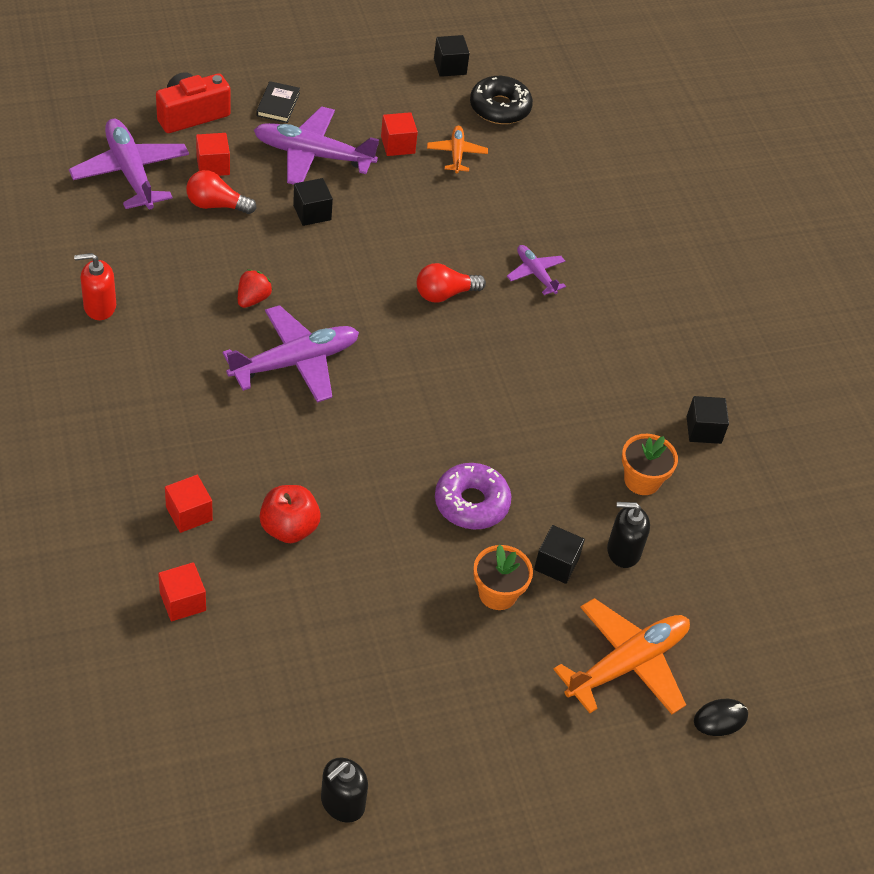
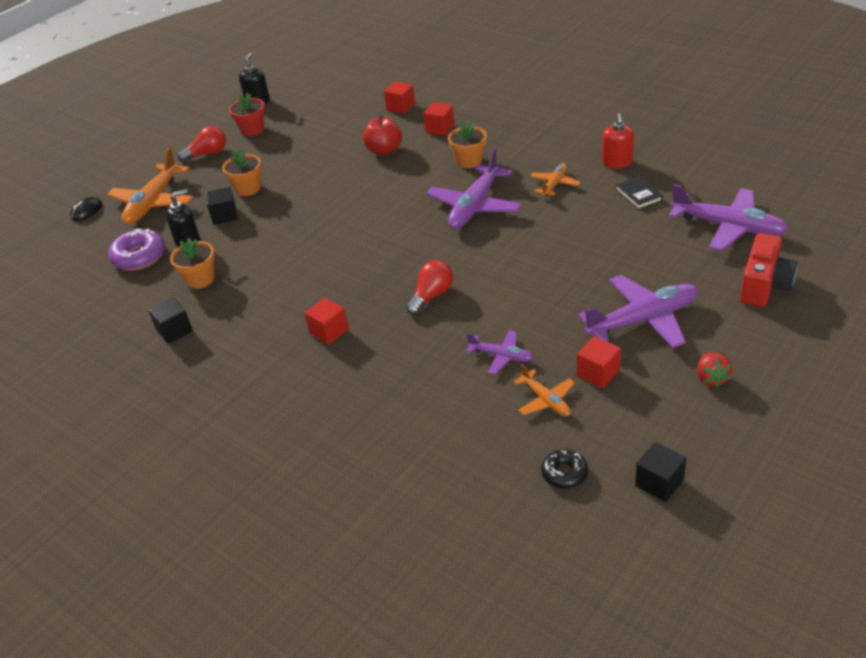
camera: 155 degrees right, 10 degrees down
(99, 306) = (617, 163): red soap dispenser -> red soap dispenser turned 135 degrees clockwise
(191, 328) = (554, 184): none -> orange plane
(213, 166) = (691, 266): red cube -> red cube (329, 331)
(216, 205) = (647, 246): red light bulb -> red light bulb (207, 154)
(224, 430) = (469, 161): none -> orange flower pot
(253, 299) = (544, 217): red strawberry -> red strawberry (711, 378)
(278, 104) = (727, 337): black book -> black book (638, 195)
(312, 212) = (584, 283): black cube -> none
(404, 726) = (252, 130): none -> red flower pot
(471, 503) = (298, 211): purple donut -> purple donut (139, 257)
(500, 108) = (564, 473): black donut -> black donut, size x0.61
(535, 274) = (382, 351): purple plane -> purple plane (501, 356)

